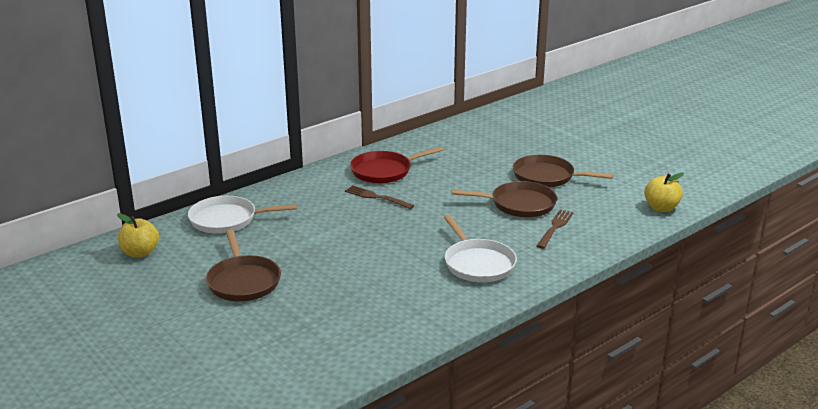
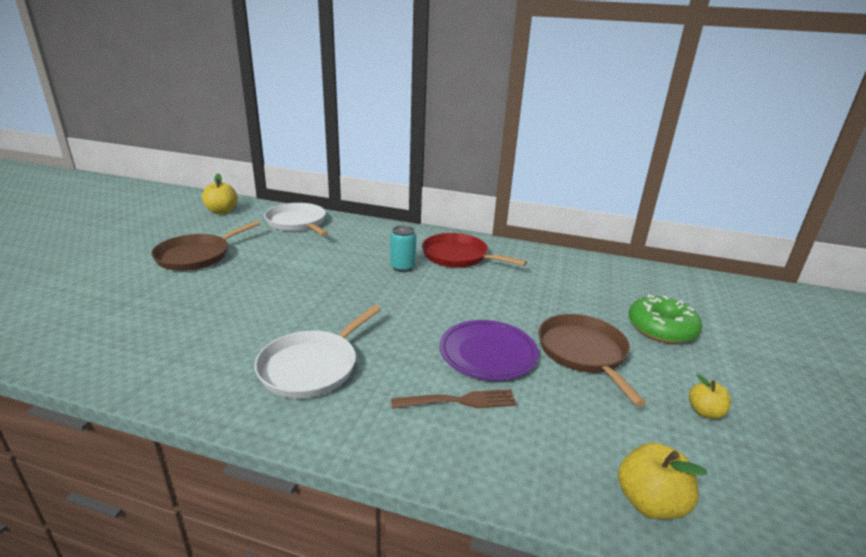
camera: 55 degrees right, 0 degrees up
(376, 197) = (402, 267): brown fork -> turquoise can
(519, 204) = (488, 353): brown pan -> purple plate
(547, 145) = (661, 328): none -> green donut
(621, 168) = (705, 412): none -> yellow apple

